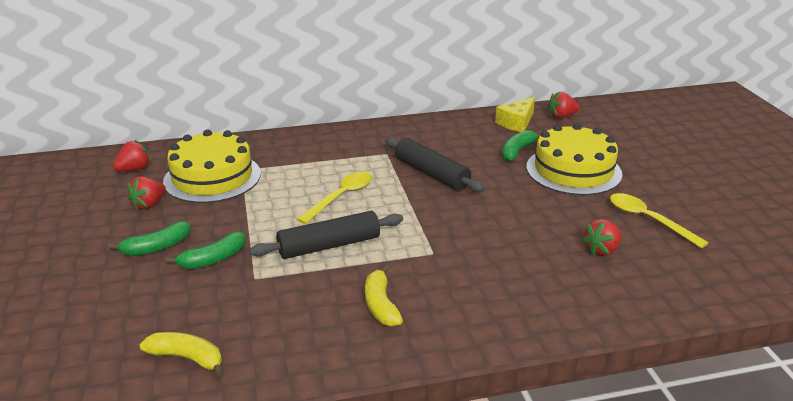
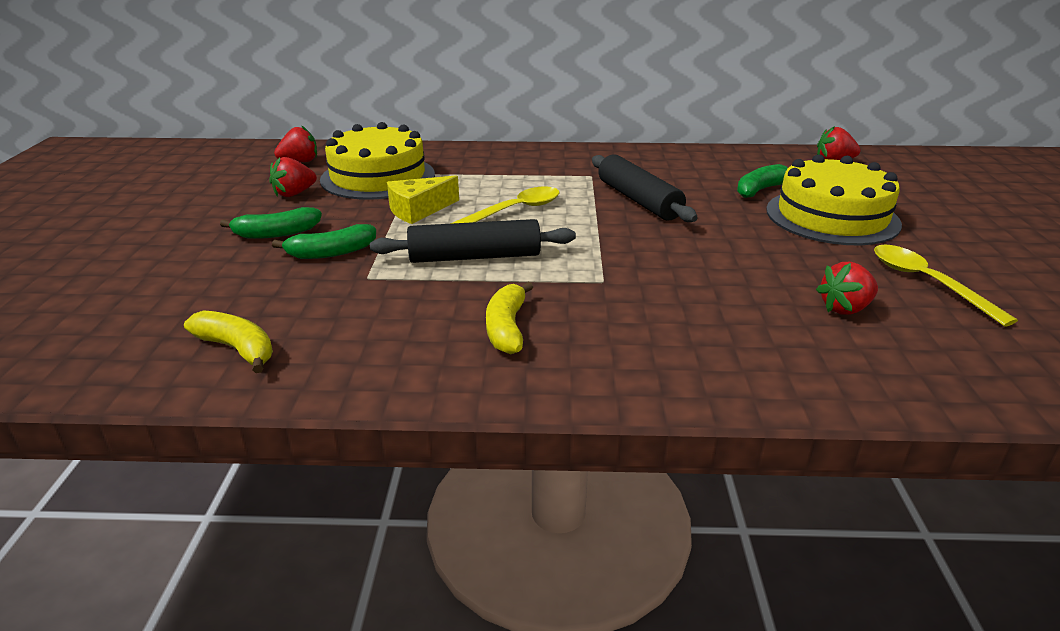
camera: 15 degrees right, 0 degrees up
(516, 123) = (771, 162): yellow cheese -> yellow cheese (418, 210)

